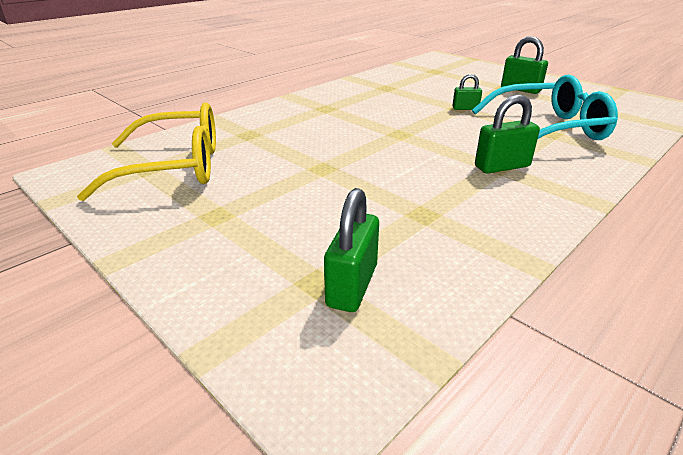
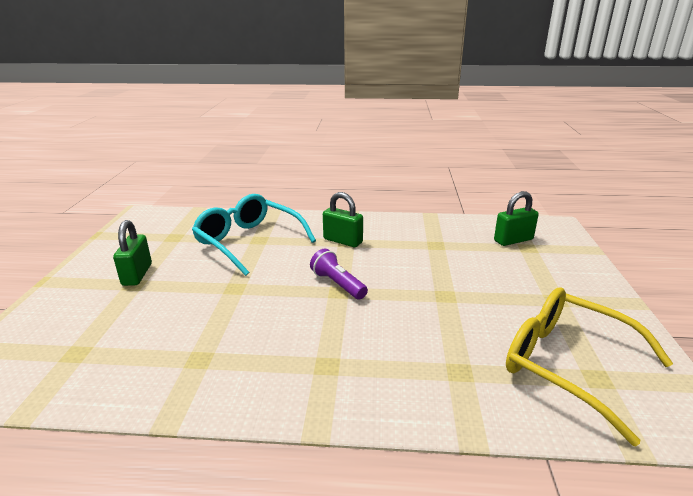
camera: 130 degrees left, 5 degrees down
(411, 137) = (337, 284): none -> purple flashlight
(465, 108) = (233, 284): green padlock -> none

